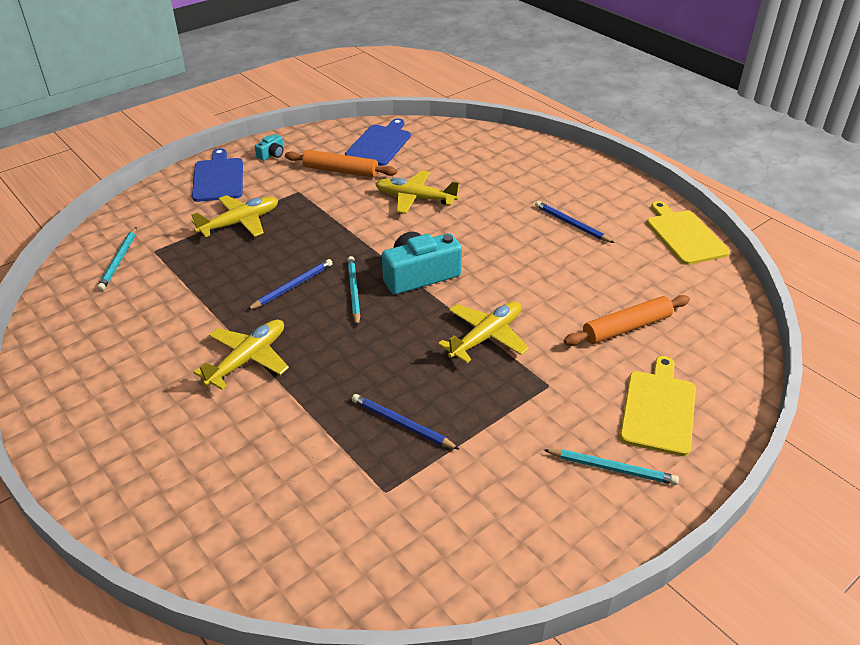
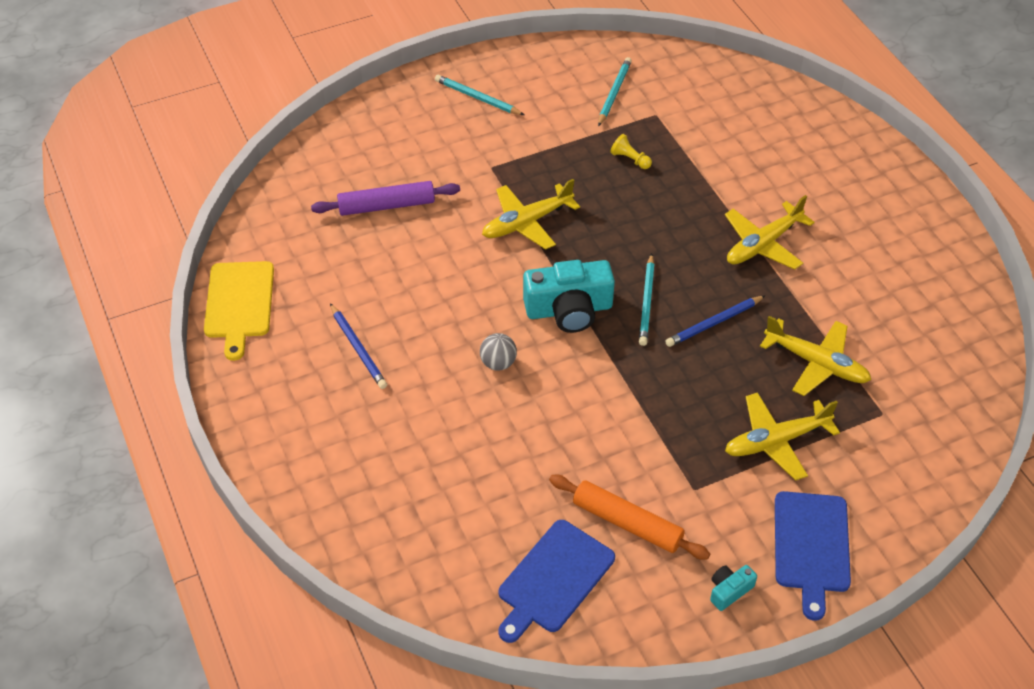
camera: 165 degrees left, 10 degrees up
(119, 260) = (923, 405): turquoise pencil -> turquoise pencil (614, 93)
(402, 424) = (630, 159): blue pencil -> yellow pawn
(415, 198) = (535, 438): yellow plane -> yellow plane (816, 363)
(461, 233) = (498, 363): none -> grey ball
(626, 328) = (387, 205): orange rolling pin -> purple rolling pin
(658, 409) = (411, 131): yellow cutting board -> none

